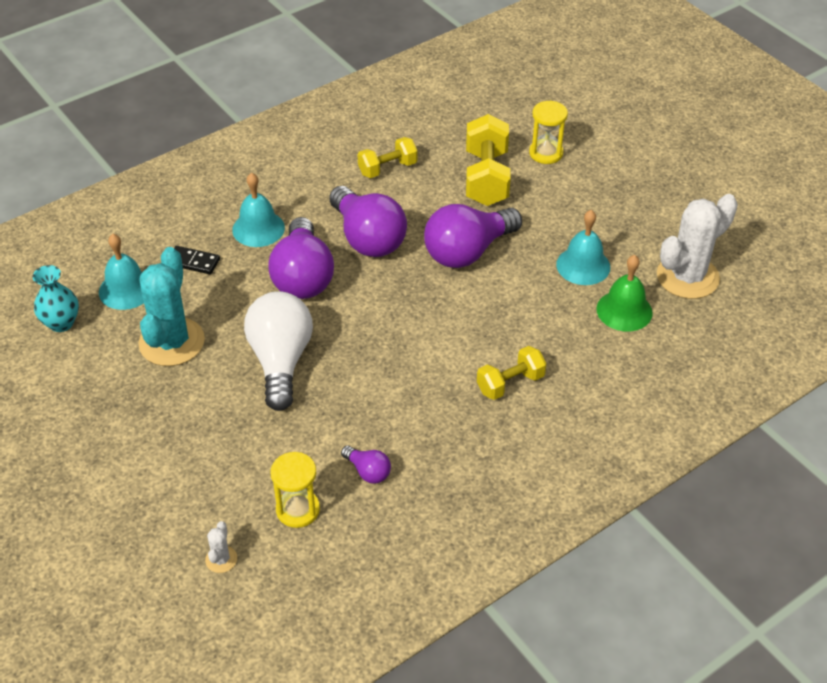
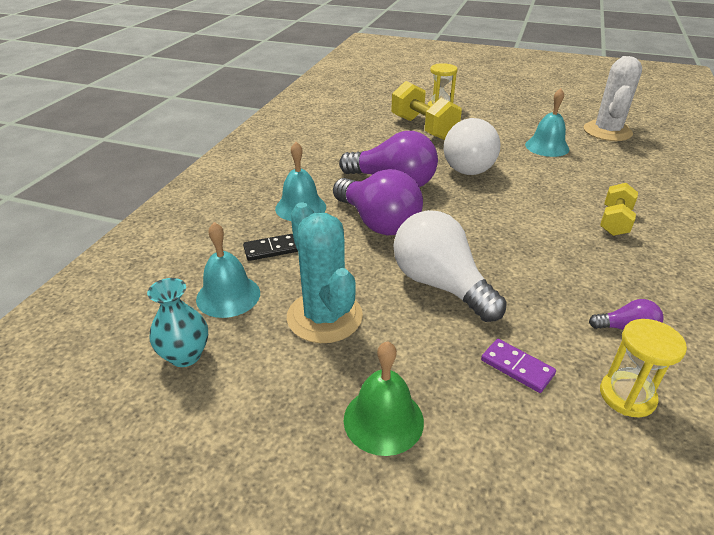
camera: 35 degrees left, 10 degrees down
(221, 559) = (640, 496): white cactus -> none
(253, 450) = (517, 367): none -> purple domino
(387, 168) = (352, 144): yellow dumbbell -> none
(468, 252) = (470, 165): purple light bulb -> white light bulb
(624, 310) = (605, 158): green bell -> green bell (383, 420)

